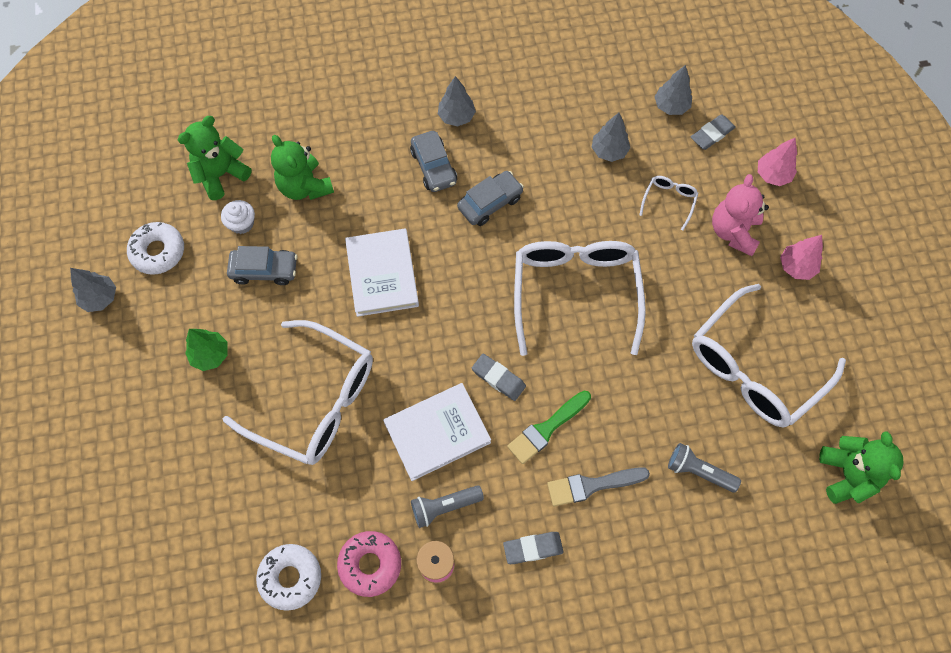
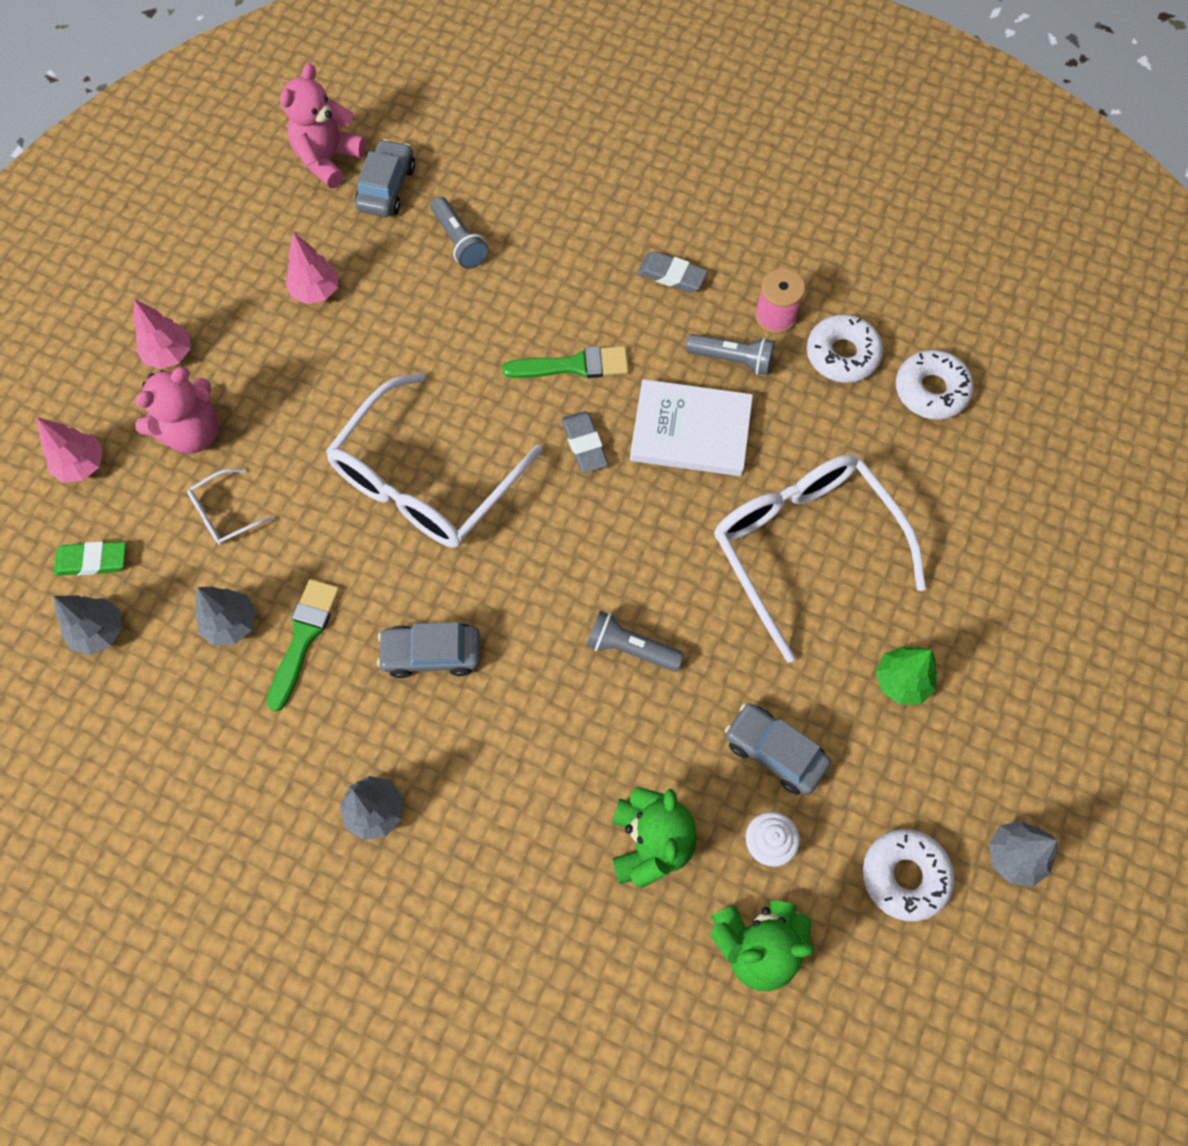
camera: 145 degrees left, 0 degrees up
(370, 564) = (842, 354): pink donut -> white donut
(382, 274) = (630, 648): white book -> grey flashlight
(434, 167) = (462, 754): grey car -> grey car (386, 187)
(565, 168) = (303, 637): none -> green brush
(592, 485) = (571, 291): grey brush -> none
(712, 134) = (92, 561): grey eraser -> green eraser
(754, 368) = (316, 291): white glasses -> pink tree
(847, 474) = (328, 159): green teddy bear -> pink teddy bear

